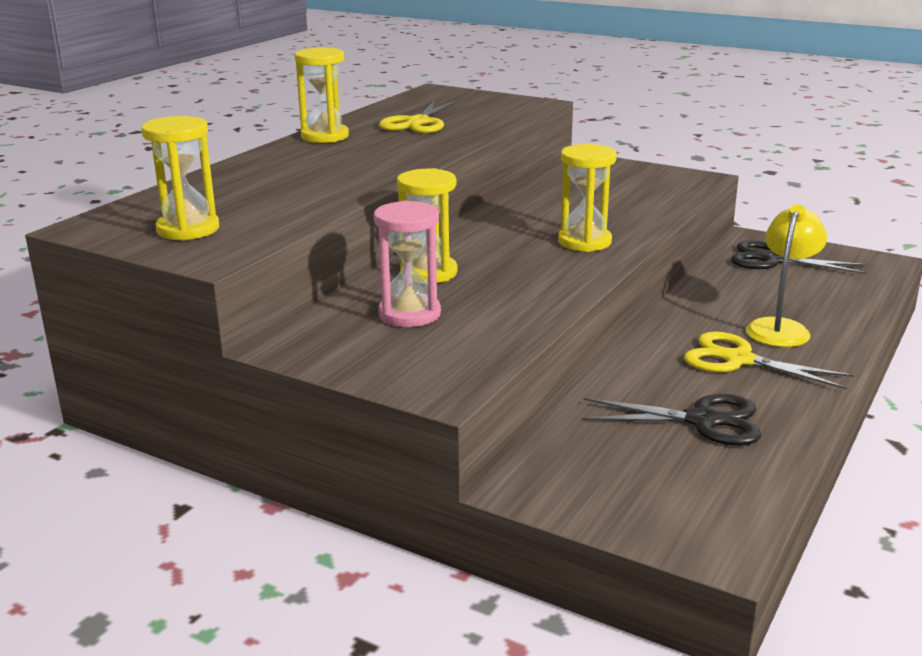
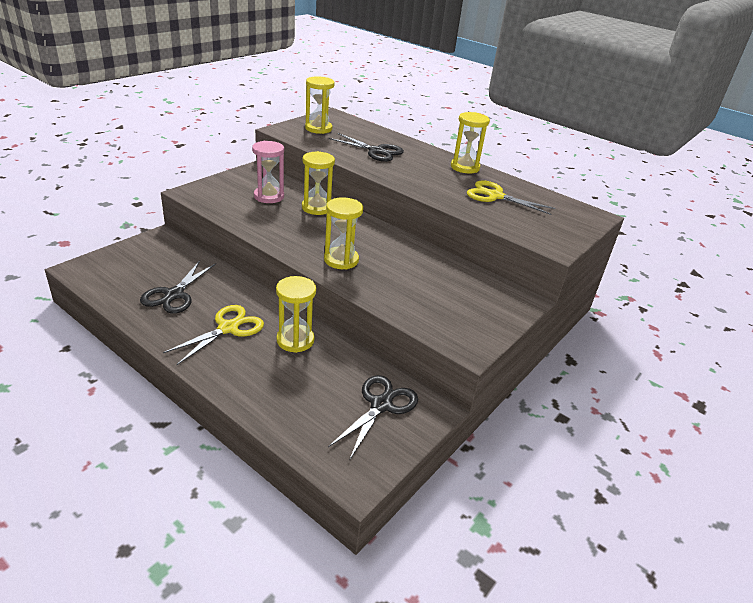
camera: 95 degrees right, 10 degrees up
(290, 183) = (376, 151): none -> black scissors
(715, 313) = (295, 340): none -> yellow hourglass
(780, 328) = (260, 361): yellow lamp -> none

